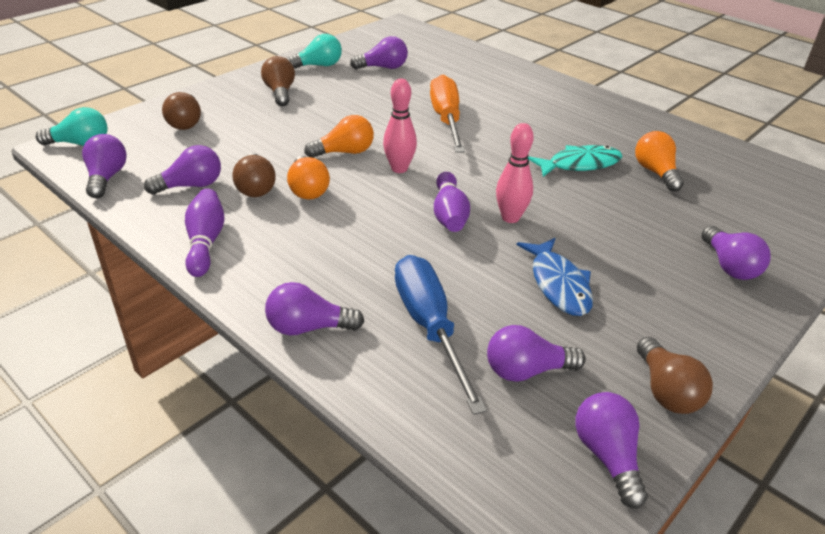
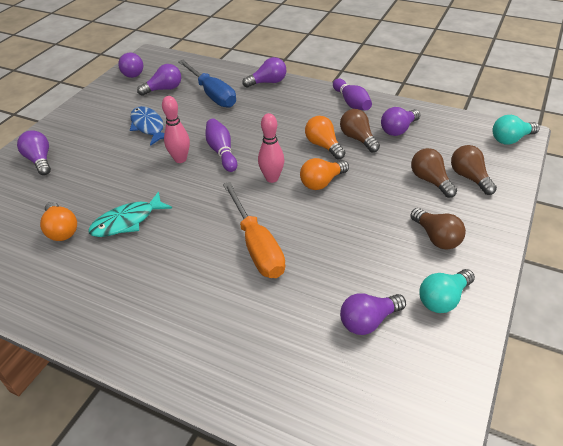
camera: 165 degrees right, 5 degrees up
(106, 178) = (455, 122): purple light bulb -> none
(666, 391) = (101, 95): brown light bulb -> brown light bulb (430, 181)

